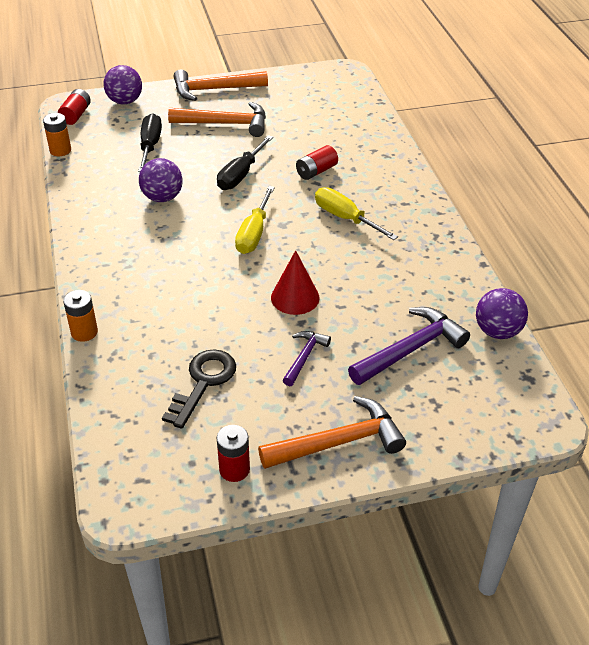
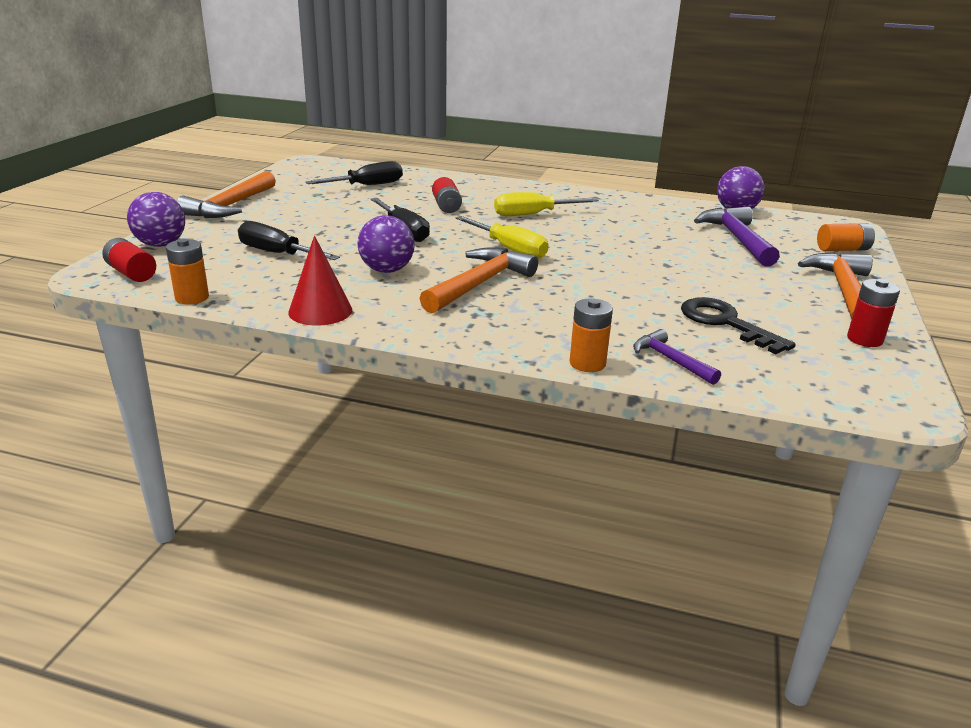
camera: 60 degrees left, 15 degrees down
(226, 124) = (303, 216): orange hammer -> orange hammer (479, 284)
(295, 297) = (628, 258): red cone -> red cone (320, 311)
(304, 357) = (718, 275): purple hammer -> purple hammer (670, 360)
(321, 119) = (367, 186): none -> black screwdriver
(457, 427) = (842, 249): none -> orange battery

